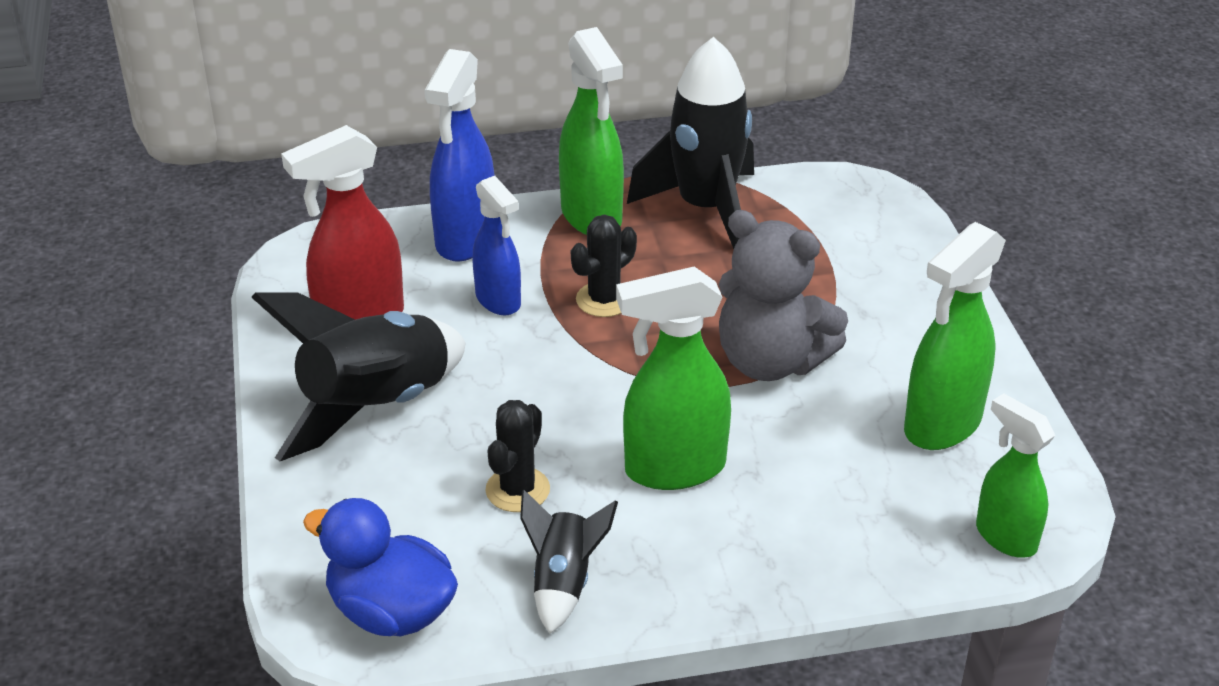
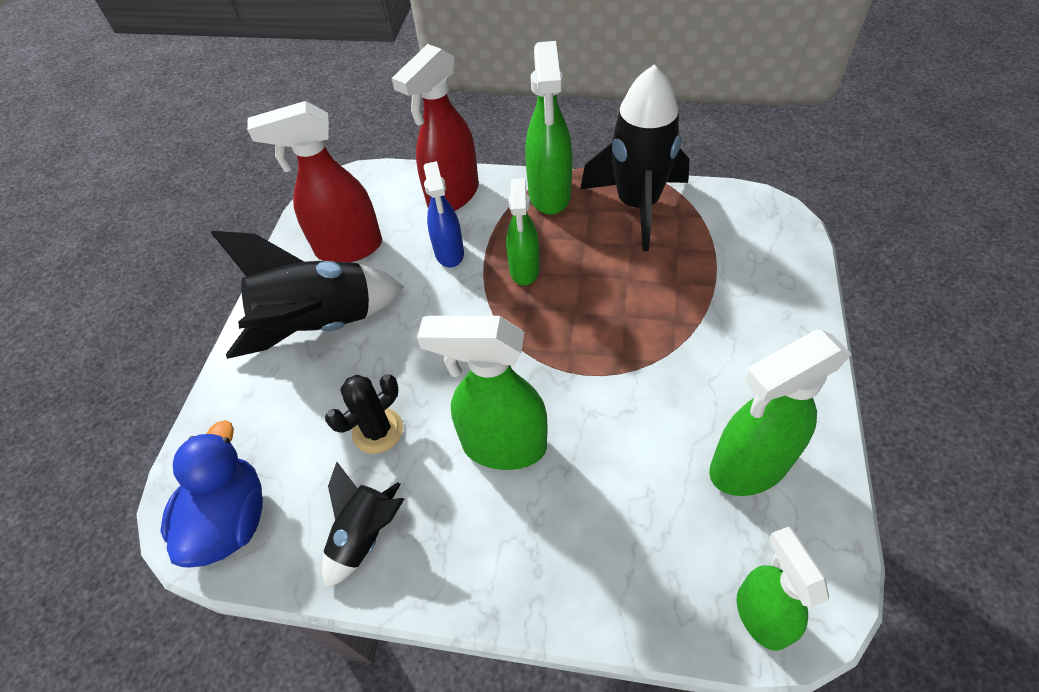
camera: 25 degrees right, 15 degrees up
(391, 611) = (231, 520): blue duck -> blue duck turned 45 degrees clockwise
(465, 239) = (452, 196): blue spray bottle -> red spray bottle
(604, 300) = (524, 270): black cactus -> green spray bottle
(770, 361) = (627, 360): grey teddy bear -> none

